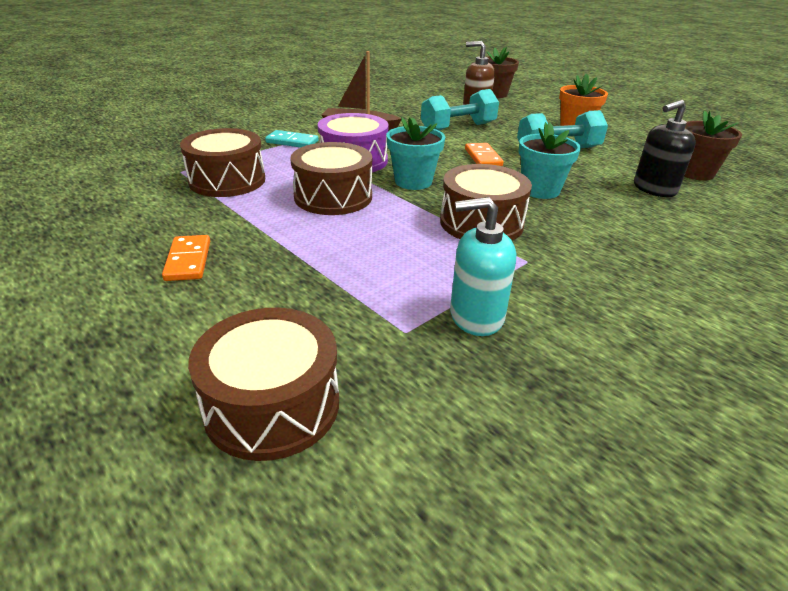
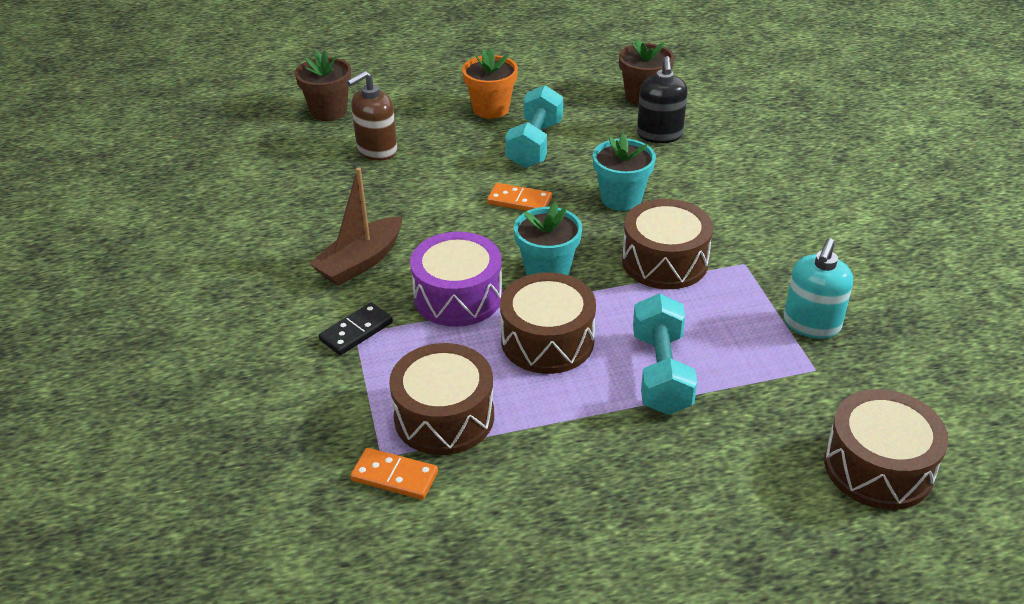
camera: 60 degrees left, 5 degrees up
(188, 260) = (634, 482): orange domino -> orange domino (395, 476)
(292, 142) = (356, 331): turquoise domino -> black domino
(458, 128) = (419, 184): turquoise dumbbell -> turquoise dumbbell (661, 372)

